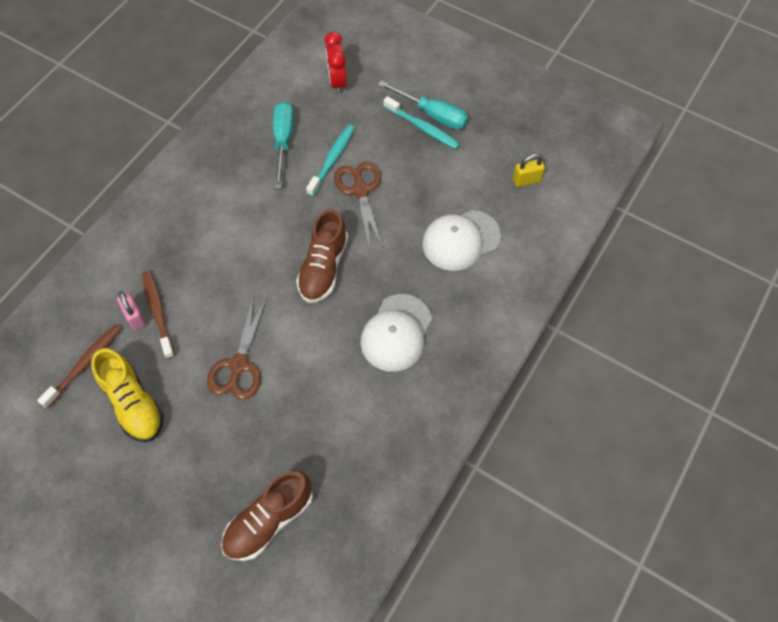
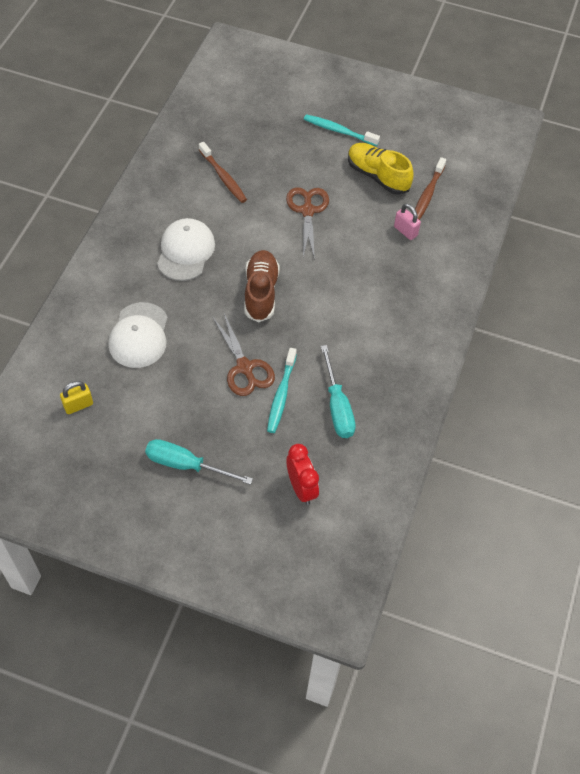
camera: 165 degrees right, 5 degrees down
(158, 312) = (388, 237): brown toothbrush -> brown toothbrush (223, 177)
(269, 520) = (252, 126): brown shoe -> none
(423, 127) = (194, 447): turquoise toothbrush -> turquoise toothbrush (339, 131)
(461, 240) = (139, 335): white cap -> white cap turned 135 degrees clockwise

